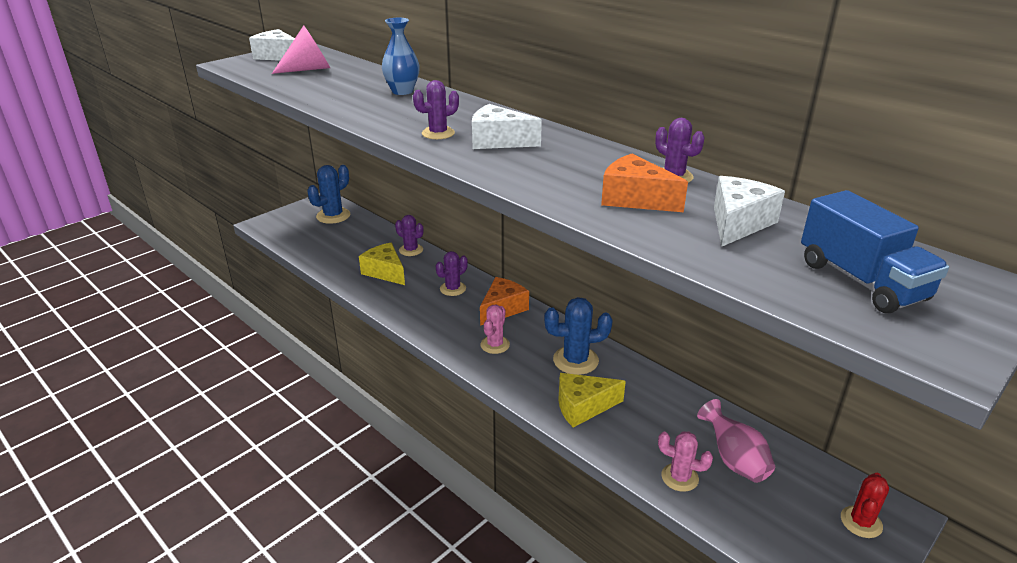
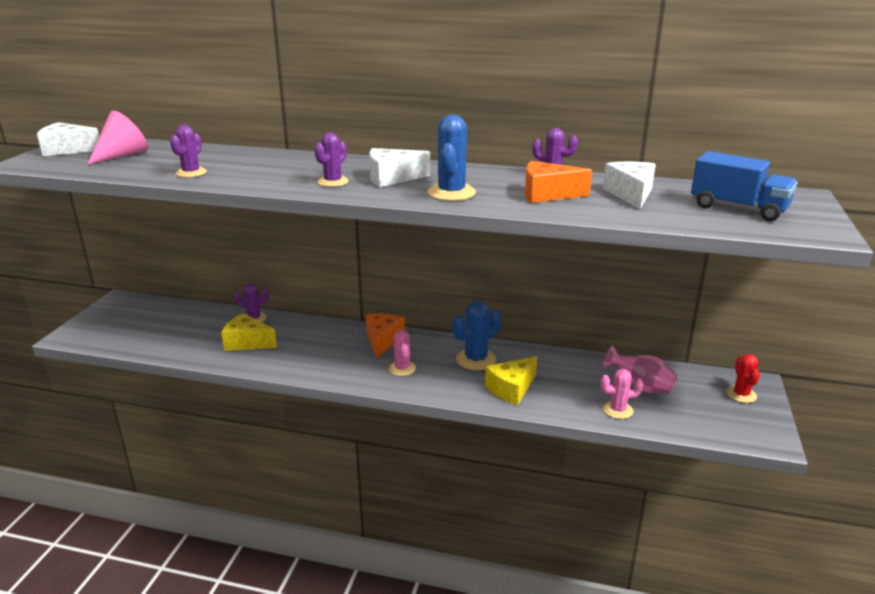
camera: 30 degrees left, 5 degrees down
(333, 216) = (143, 310): blue cactus -> blue cactus (451, 193)
(402, 91) = (249, 158): blue vase -> none
(453, 289) = (324, 338): purple cactus -> purple cactus (191, 173)

